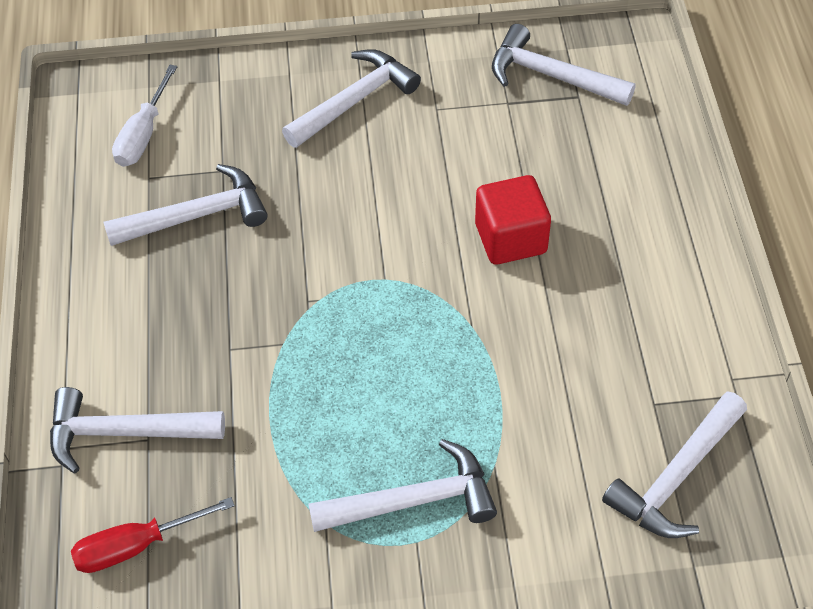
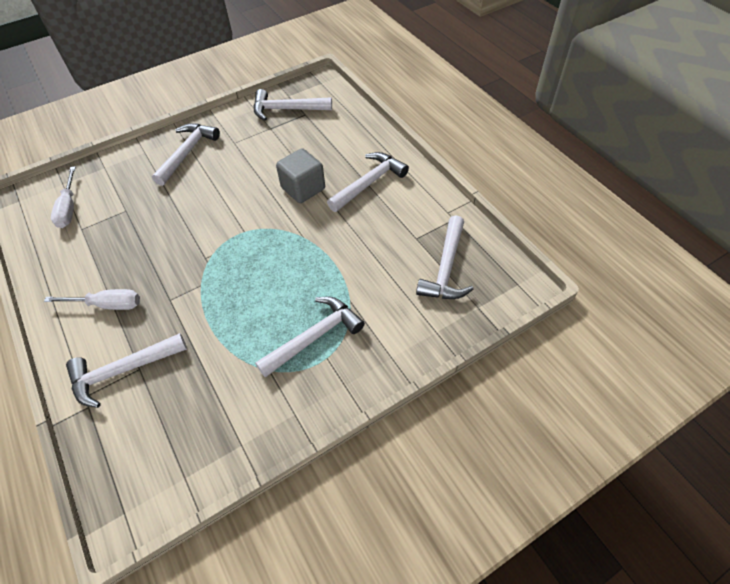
camera: 25 degrees left, 0 degrees up
(136, 546) = (157, 433): red screwdriver -> none
(141, 320) = (108, 305): none -> white screwdriver
(197, 215) = (119, 238): white hammer -> white hammer (369, 183)
(510, 238) = (303, 188): red cube -> grey cube

